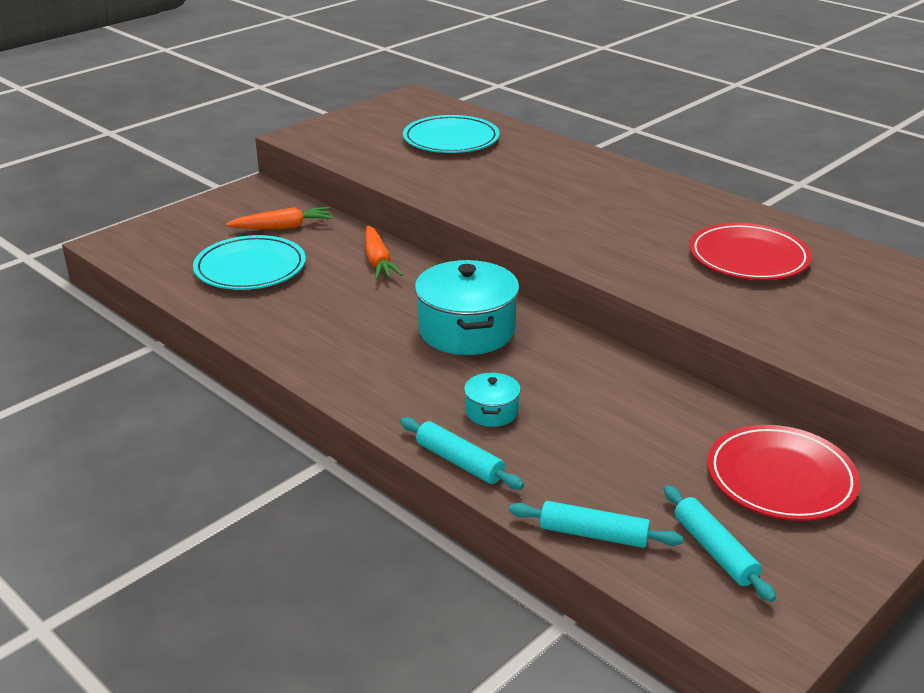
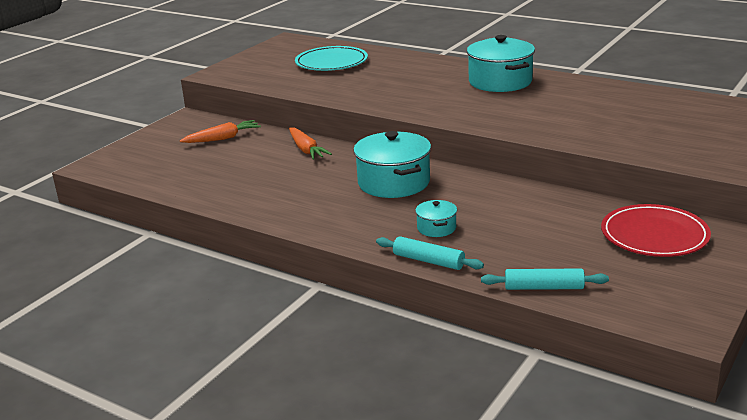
camera: 10 degrees left, 5 degrees down
(250, 268) = (211, 167): turquoise plate -> none
(656, 202) = (500, 82): none -> turquoise pot
(714, 550) = (630, 283): turquoise rolling pin -> none
(748, 257) = (580, 105): red plate -> none

